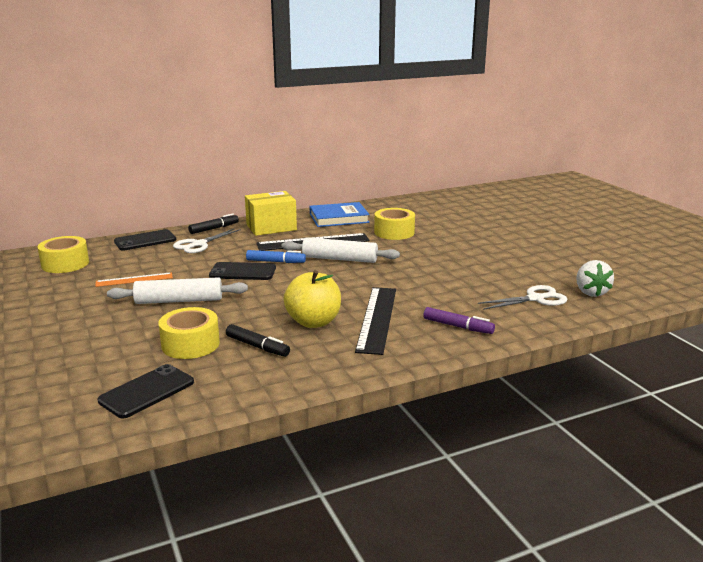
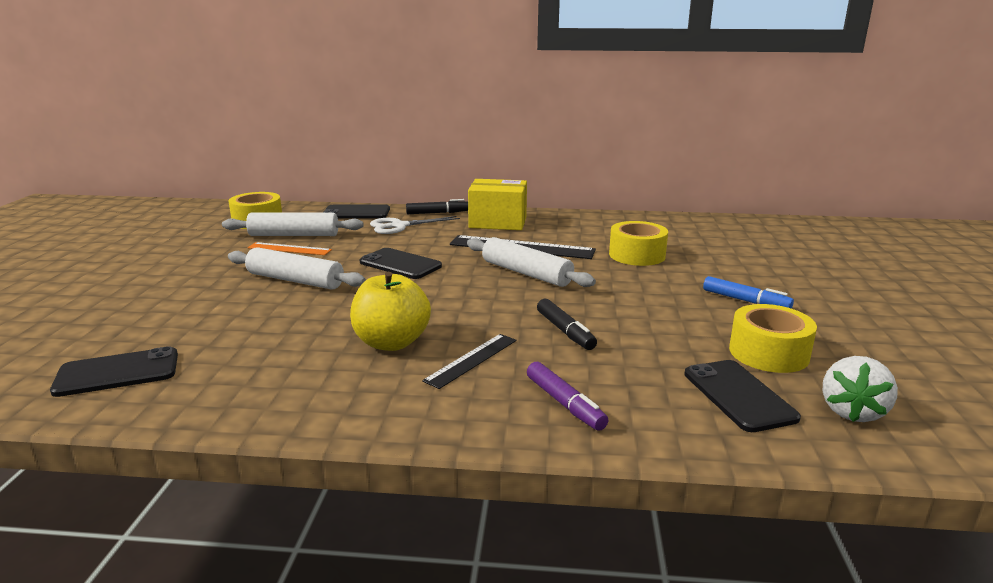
camera: 30 degrees right, 0 degrees up
(120, 268) = (294, 235): none -> white rolling pin
(190, 344) = (234, 331): yellow tape -> yellow tape (768, 353)
(257, 346) = (291, 354): black marker -> black marker (565, 331)
(275, 262) = (450, 260): blue marker -> blue marker (745, 301)
(339, 218) = (588, 226): blue book -> none
(377, 318) = (472, 360): black ruler -> black ruler, size x0.58
(535, 299) = (738, 395): white scissors -> black phone

